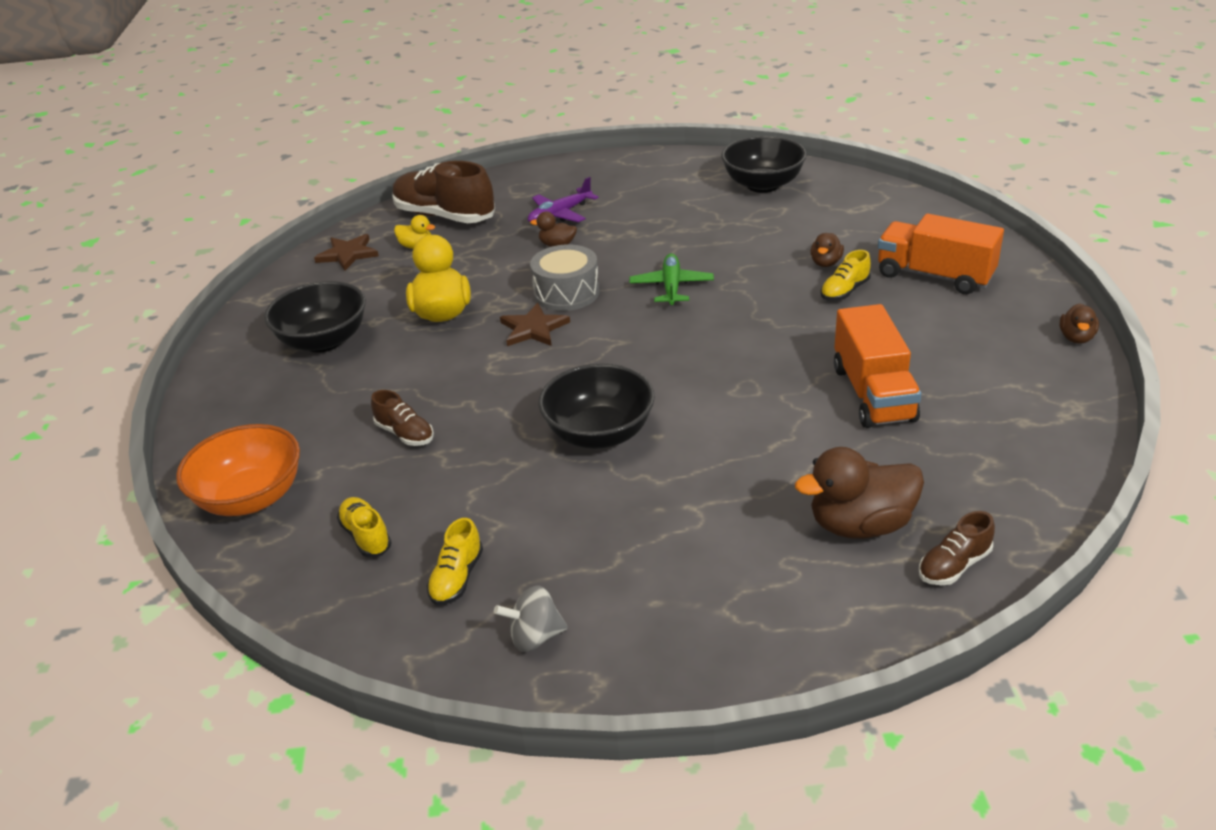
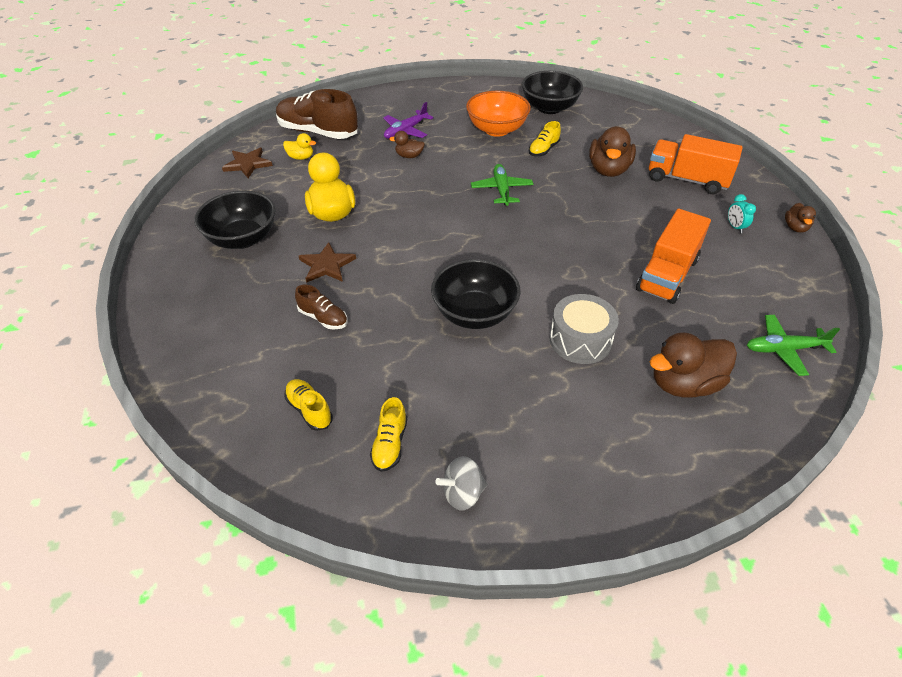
camera: 10 degrees left, 10 degrees up
(251, 498) = (208, 379): orange bowl -> orange bowl (497, 130)
(533, 329) = (405, 226): brown star -> brown star (327, 265)
(566, 293) = (424, 195): grey drum -> grey drum (580, 340)
(826, 263) = (608, 170): brown duck -> brown duck, size x1.93
(844, 291) = (627, 192): yellow shoe -> yellow shoe (543, 150)
(873, 393) = (667, 275): orange truck -> orange truck turned 45 degrees clockwise
(954, 565) = (758, 415): brown shoe -> none
(987, 336) = (735, 227): none -> turquoise clock
(1013, 488) = (784, 349): none -> green plane

